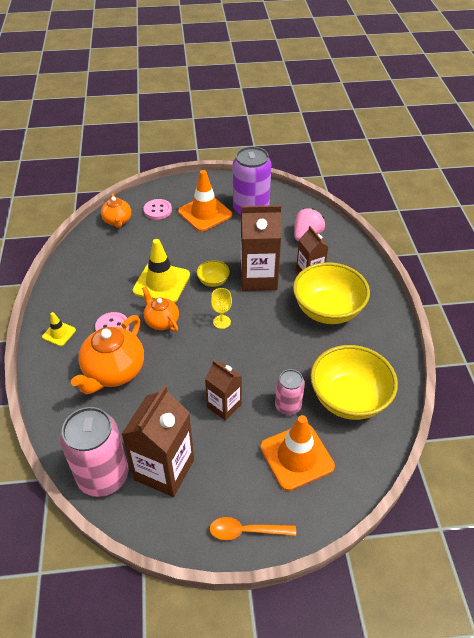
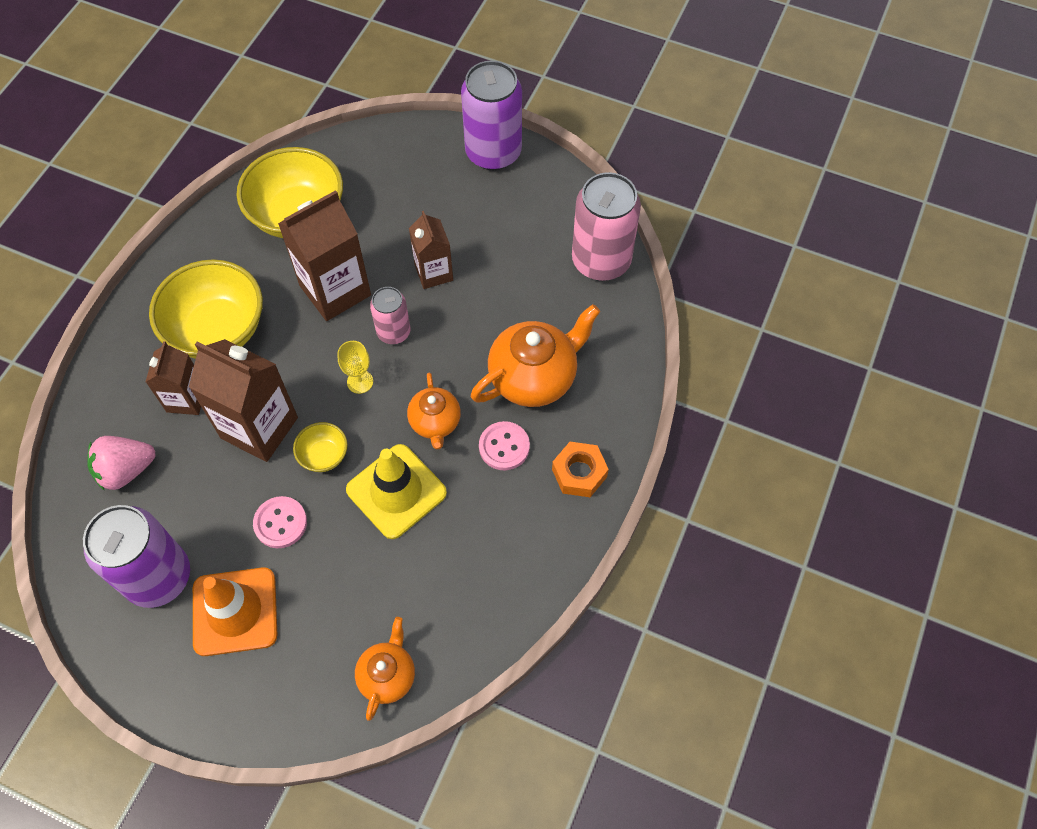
camera: 150 degrees left, 15 degrees up
(59, 333) = (579, 473): yellow traffic cone -> orange nut
(157, 210) = (305, 666): pink button -> pink button (280, 523)
(164, 469) = (536, 238): brown carton -> brown carton (335, 290)
(246, 531) = (493, 152): orange spoon -> purple can
(288, 406) = (367, 239): pink can -> pink can (393, 332)
(296, 456) = (399, 188): orange traffic cone -> none

